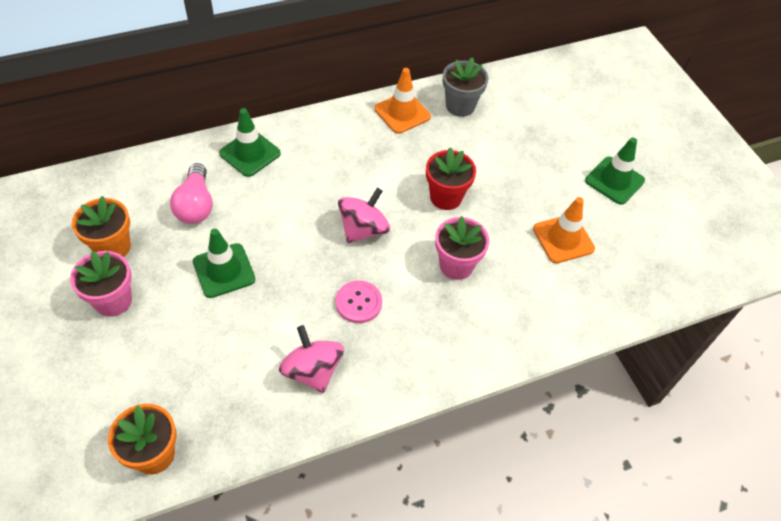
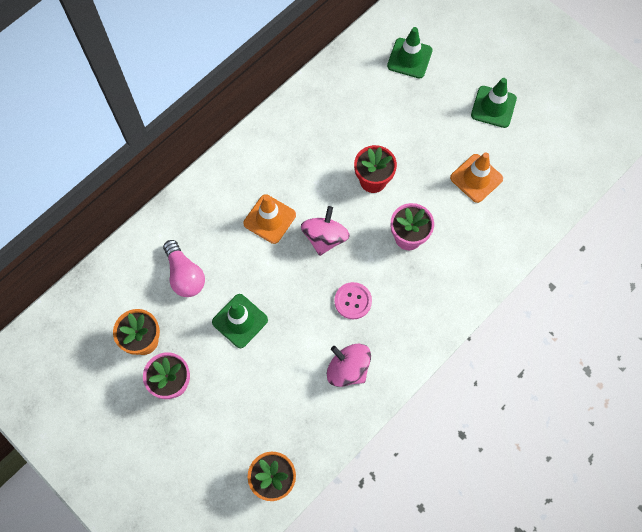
camera: 20 degrees left, 15 degrees up
(250, 153) = (199, 209): green traffic cone -> green traffic cone (409, 58)
(402, 113) = (300, 114): orange traffic cone -> orange traffic cone (269, 219)
(460, 106) = (343, 86): grey flower pot -> none

